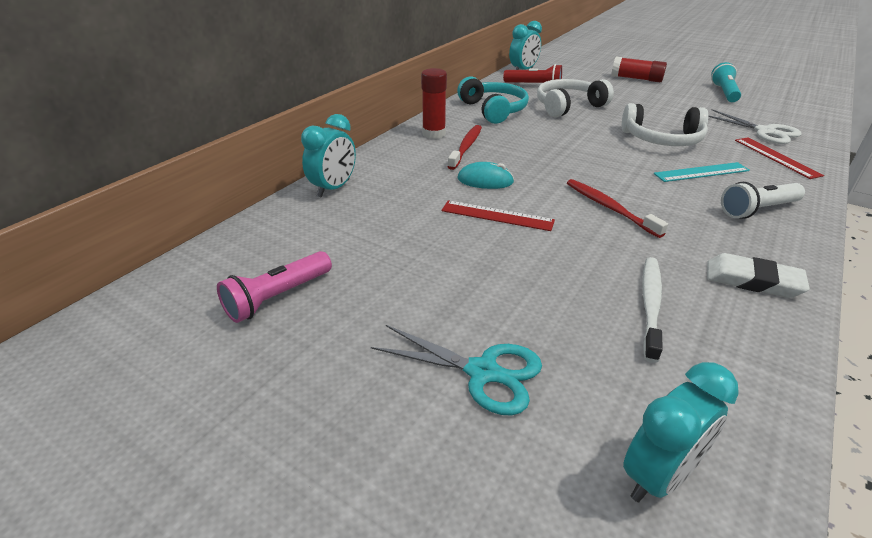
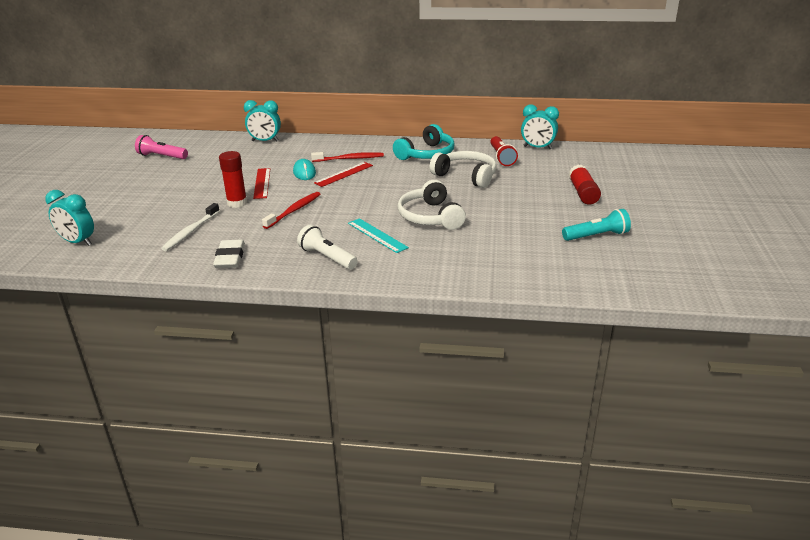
camera: 65 degrees right, 5 degrees down
(434, 134) = (362, 146): red glue stick -> red glue stick (237, 203)
(482, 372) = (127, 203): turquoise scissors -> none
(650, 305) = (191, 231): white toothbrush -> white toothbrush turned 120 degrees clockwise
(764, 131) = (498, 258): white scissors -> none
(776, 157) = (438, 264): red ruler -> red ruler (344, 174)

